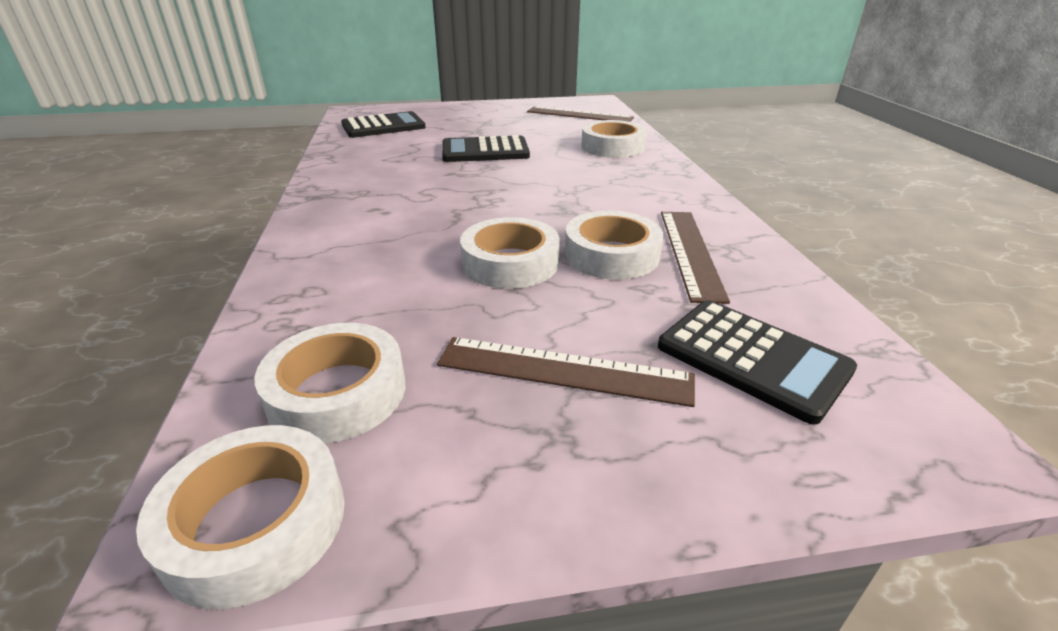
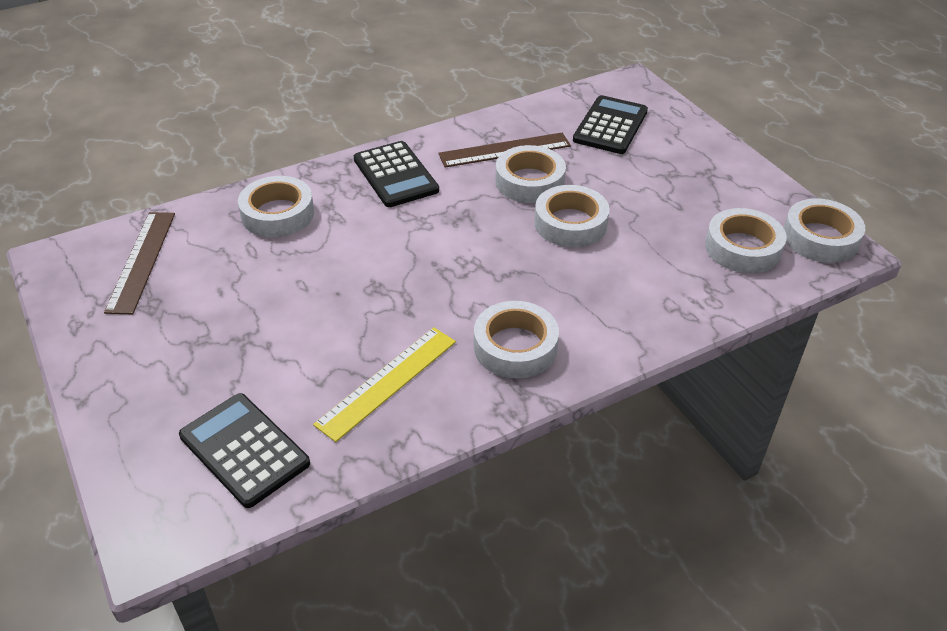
camera: 110 degrees left, 10 degrees up
(363, 202) = (515, 347): none -> white tape
(386, 159) = (387, 382): none -> yellow ruler
(485, 151) = (325, 306): black calculator -> black calculator (395, 175)
(564, 371) = (666, 179): brown ruler -> none

